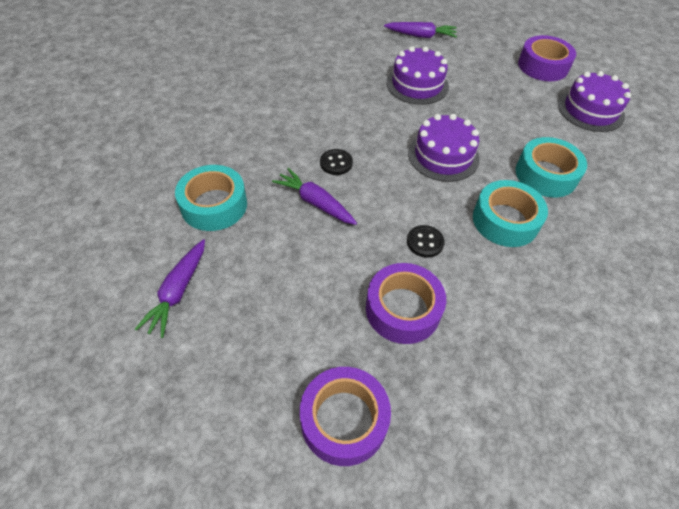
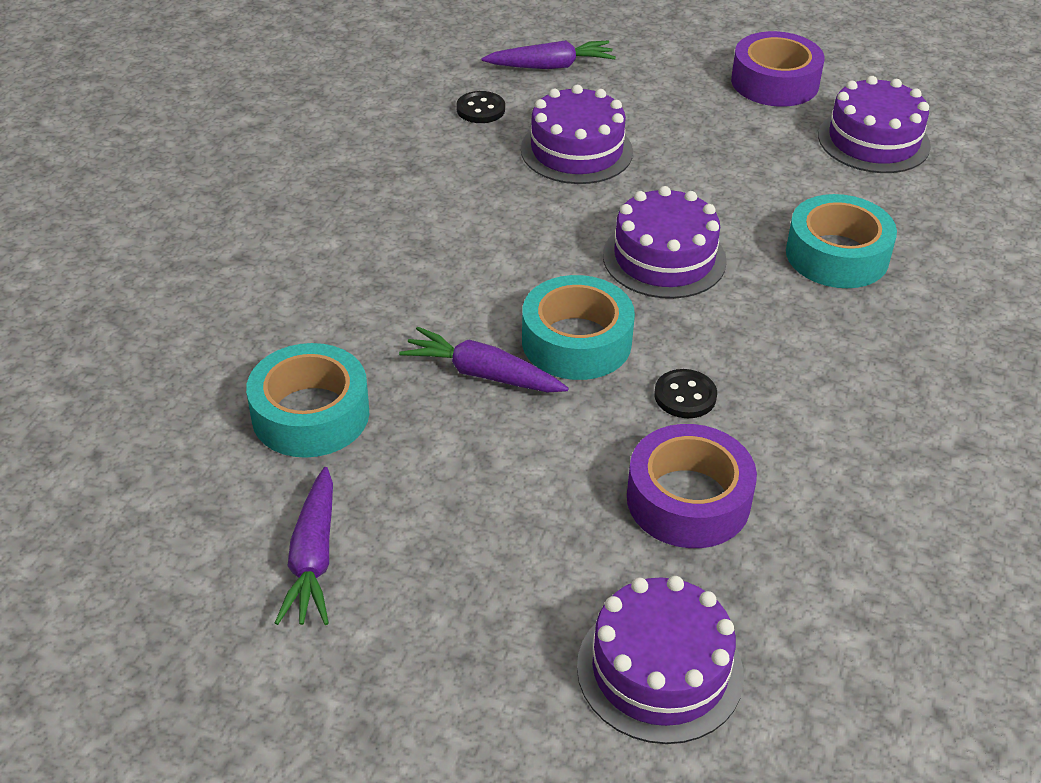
camera: 15 degrees left, 10 degrees down
(336, 163) = (491, 305): black button -> black button (480, 109)
(344, 420) = (660, 670): purple tape -> purple cake
(505, 220) = (798, 337): turquoise tape -> turquoise tape (576, 341)

